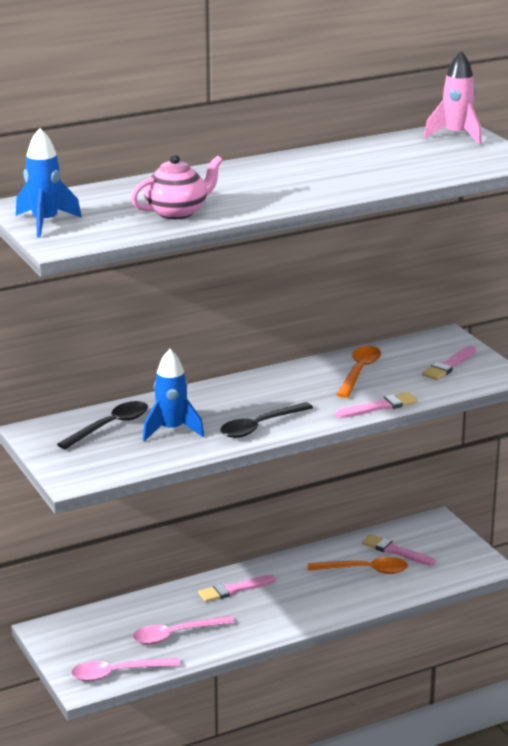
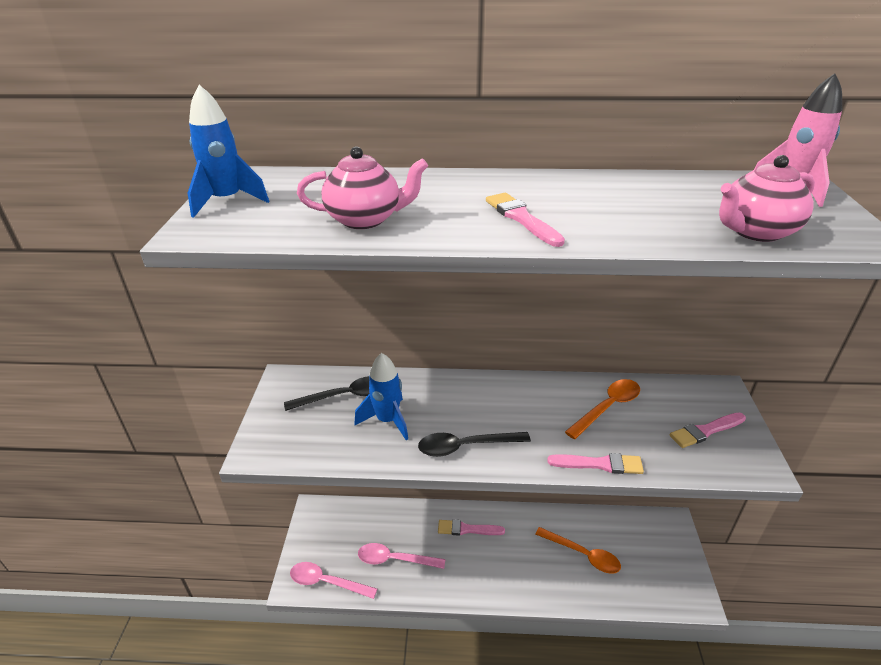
camera: 30 degrees right, 10 degrees up
(395, 551) = (620, 543): pink brush -> pink brush (521, 218)
(449, 168) = (755, 232): none -> pink teapot

